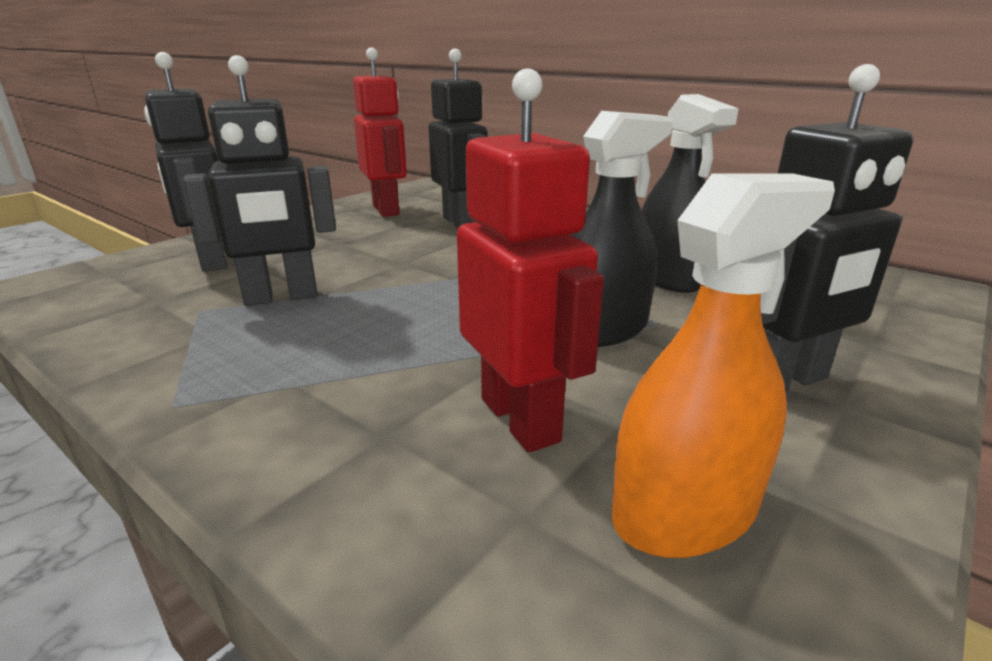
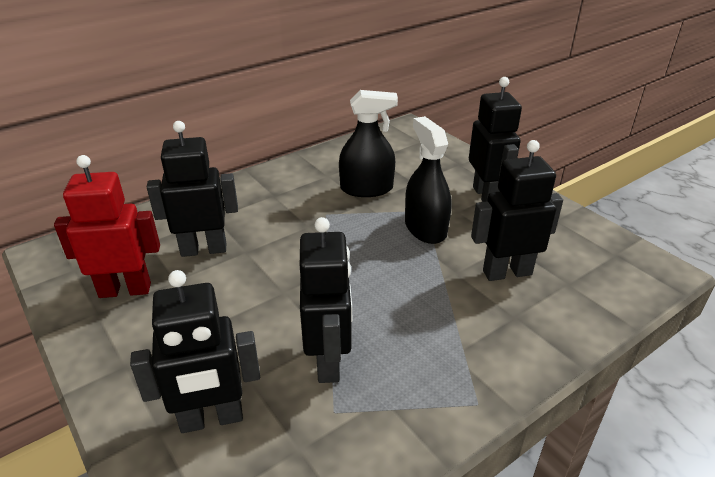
camera: 75 degrees left, 10 degrees up
(521, 419) = (507, 272): red robot -> black robot
(685, 510) = (565, 246): orange spray bottle -> none

